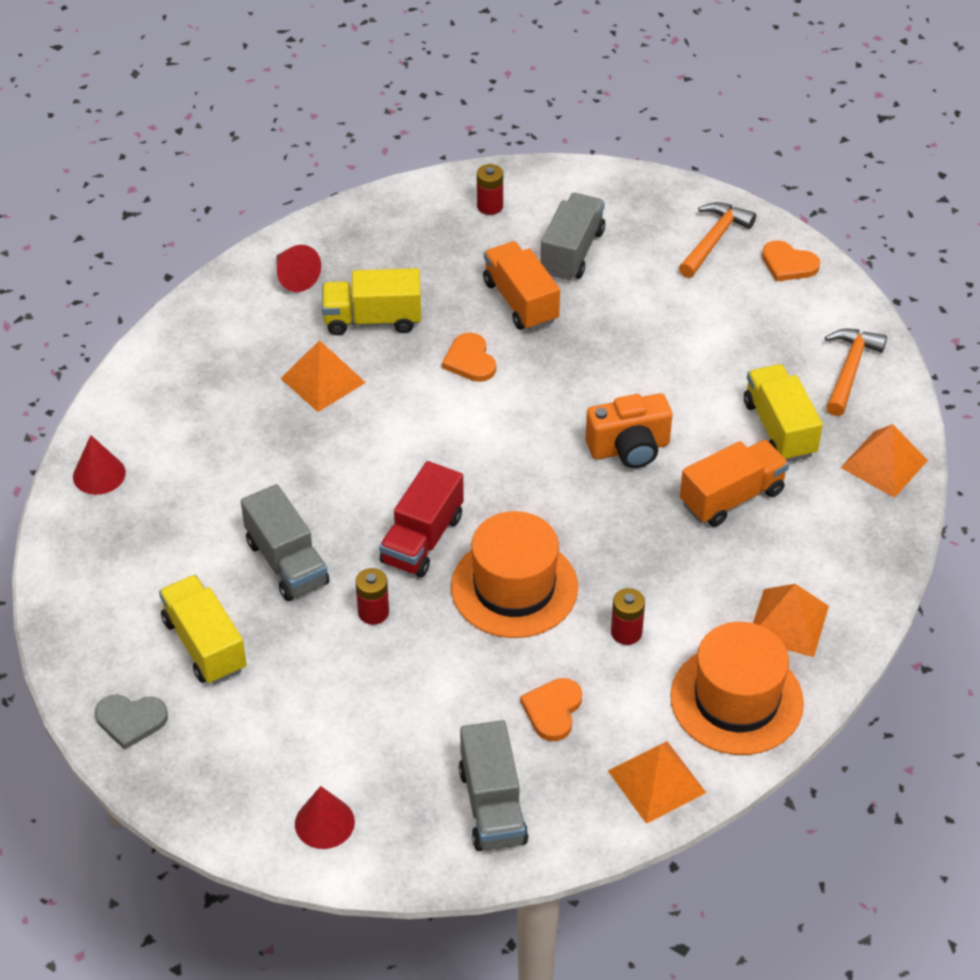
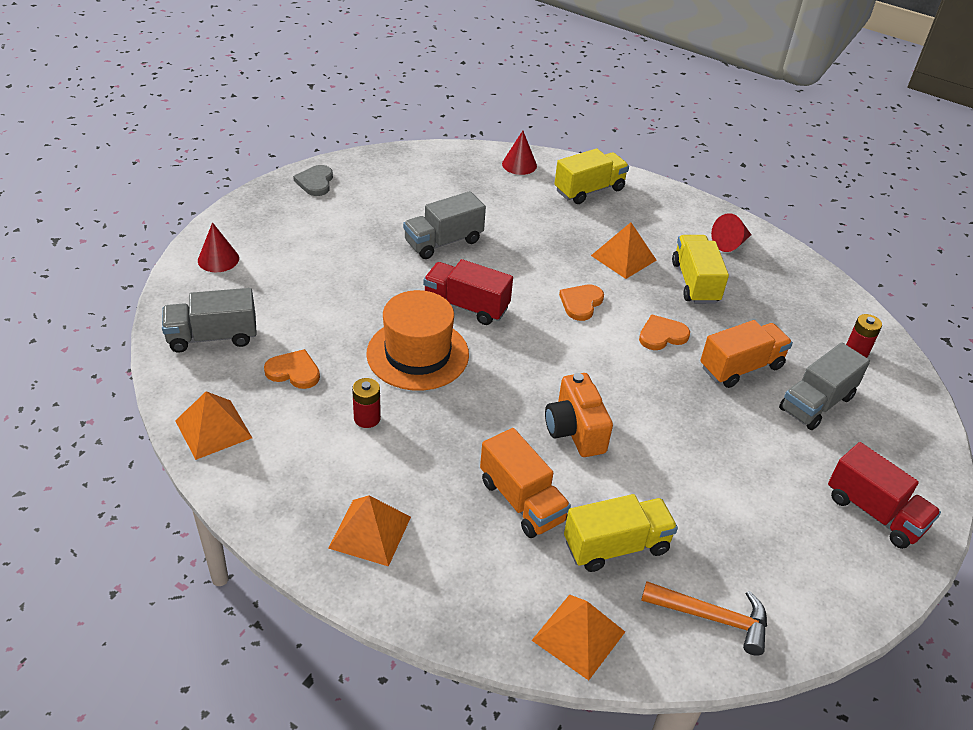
camera: 85 degrees right, 5 degrees down
(205, 645) = (373, 209): yellow truck -> yellow truck (589, 190)
(373, 612) = (396, 281): red battery -> none
(572, 252) = (816, 403): grey truck -> grey truck turned 120 degrees clockwise
(714, 240) = (874, 512): orange hammer -> red truck
(736, 700) = (287, 487): orange hat -> none
(788, 264) = (861, 575): orange heart -> orange heart (581, 303)

